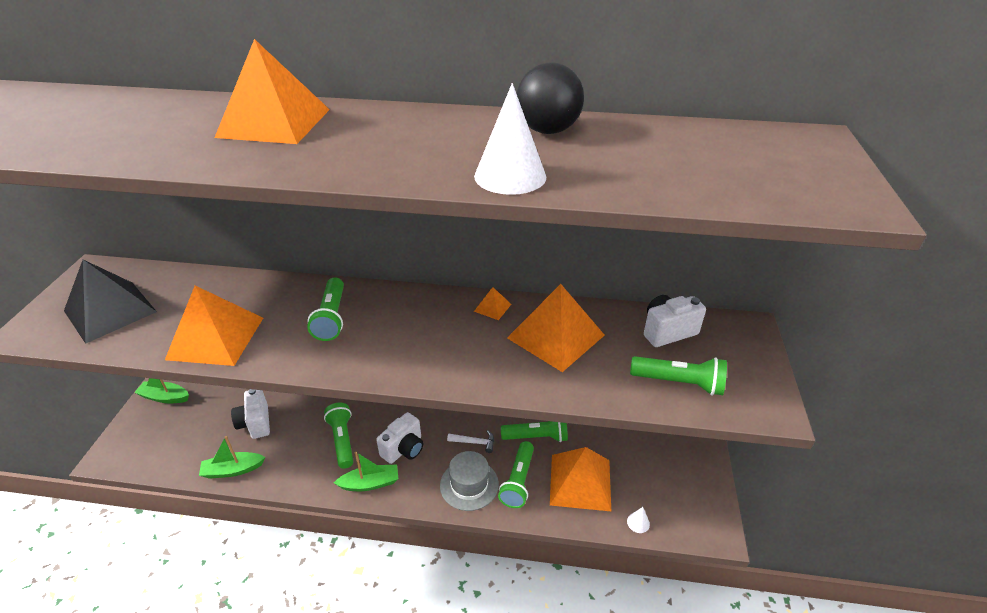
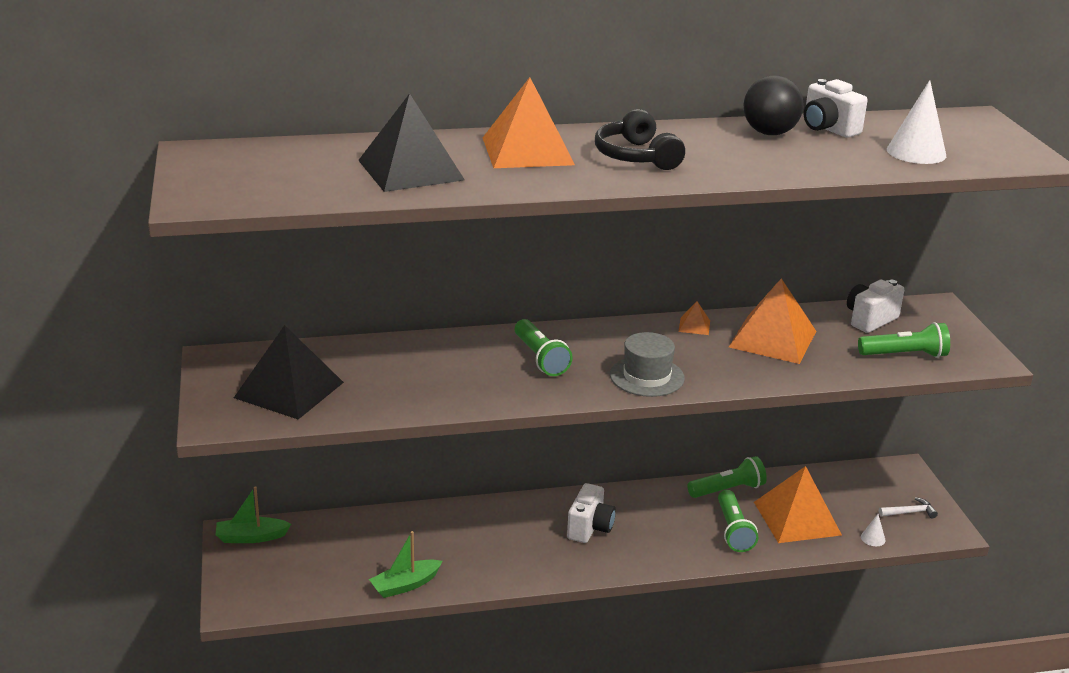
camera: 20 degrees left, 10 degrees down
(137, 130) = (411, 170): none -> black pyramid
(216, 338) = (437, 392): orange pyramid -> none
(255, 423) = (393, 539): white camera -> white camera (828, 129)
(342, 440) = (513, 534): green flashlight -> none
(370, 483) = (575, 564): green boat -> none
(372, 142) = (636, 157): none -> black headphones
(469, 484) = (684, 543): grey hat -> grey hat (647, 376)
(474, 442) = (664, 507): white hammer -> white hammer (909, 512)
(510, 176) = (778, 169): white cone -> white cone (916, 152)

